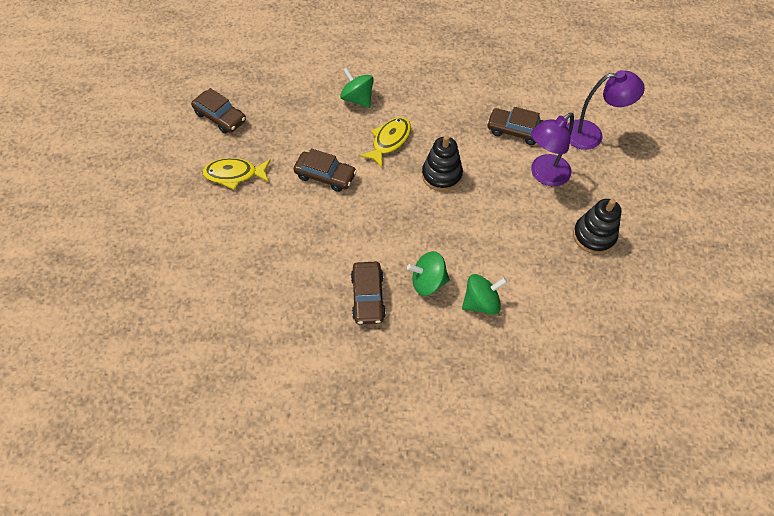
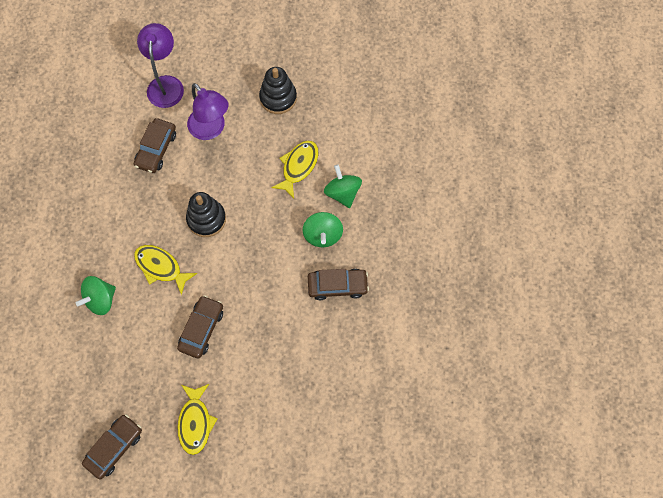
camera: 90 degrees left, 10 degrees up
(509, 257) = (298, 167): none -> yellow fish

